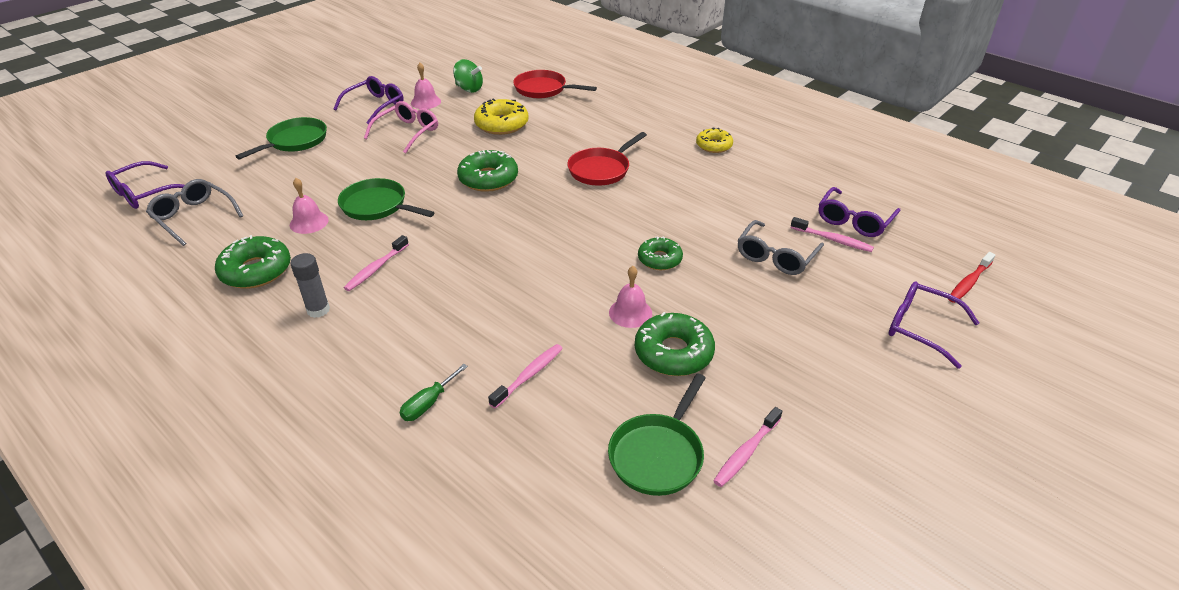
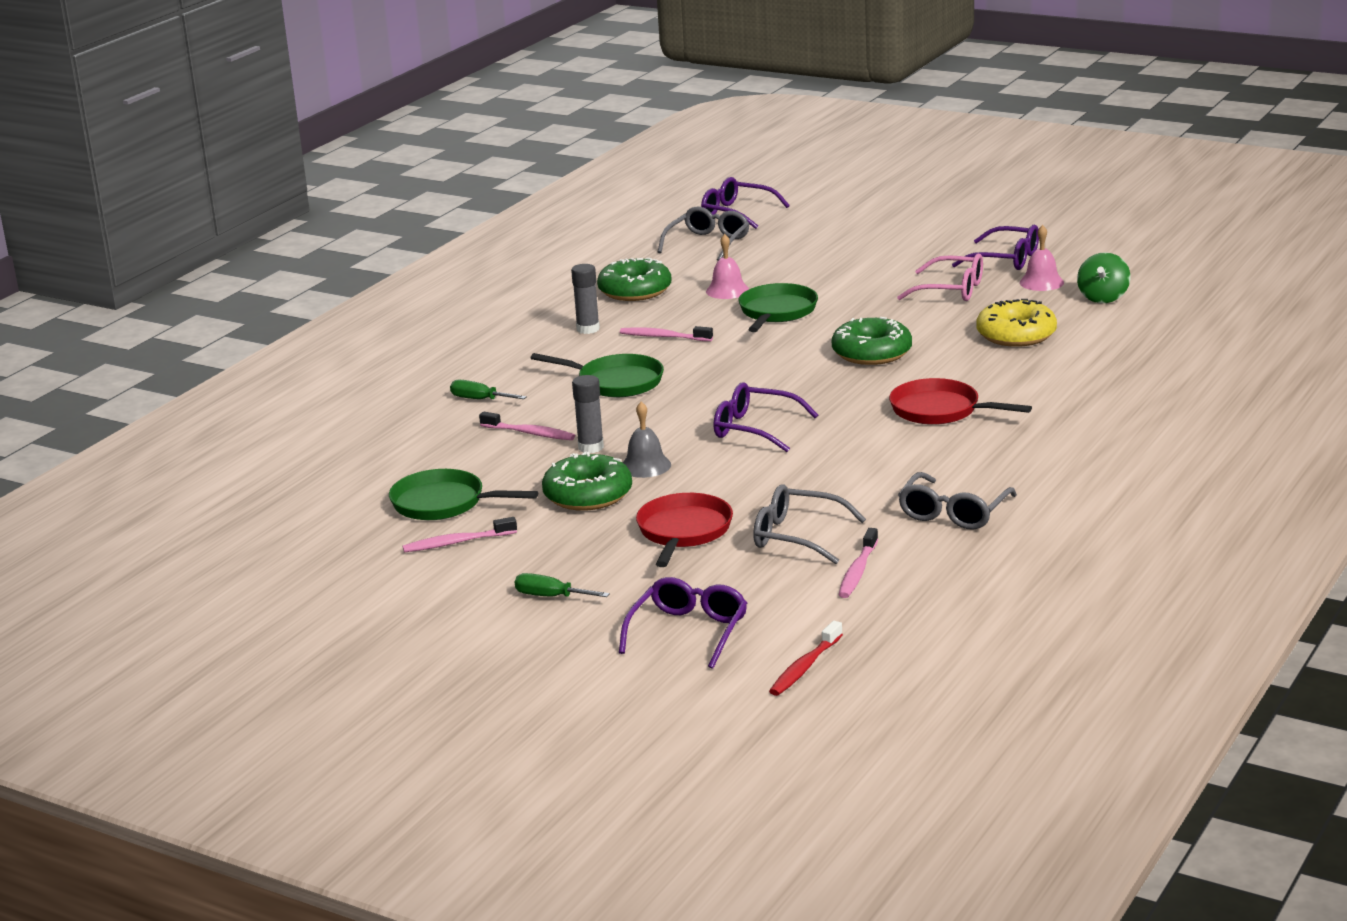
camera: 80 degrees right, 15 degrees down
(294, 141) = (885, 243): green pan -> green pan (615, 382)
(543, 89) = (1146, 341): red pan -> red pan (683, 532)
(579, 339) = (591, 447): none -> grey glue stick
(630, 312) = (645, 466): pink bell -> grey bell
(659, 259) = (753, 469): green donut -> none
(714, 146) = (1065, 473): yellow donut -> none
(746, 452) = (456, 542): pink toothbrush -> pink toothbrush turned 45 degrees counterclockwise
(756, 191) = (953, 513): none -> grey glasses
(854, 220) = (917, 584): purple glasses -> purple glasses (755, 429)
(859, 398) = (551, 596): none -> green screwdriver
(968, 282) = (804, 667): red toothbrush -> red toothbrush turned 90 degrees counterclockwise

